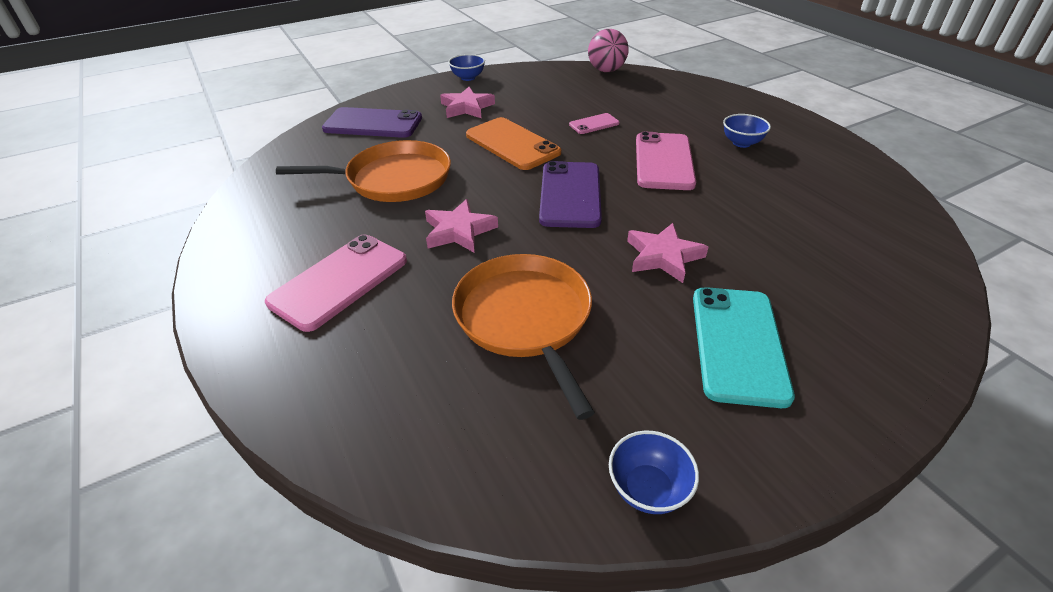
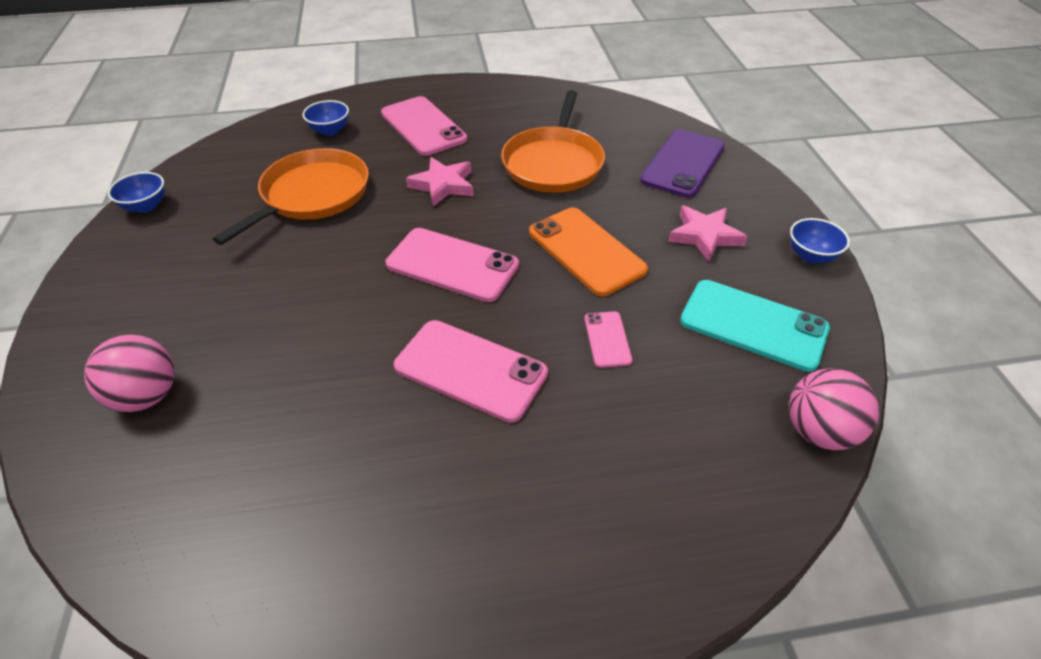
camera: 110 degrees right, 5 degrees up
(512, 144) = (586, 251): orange phone -> orange phone turned 75 degrees clockwise
(525, 319) = (312, 195): orange pan -> orange pan turned 60 degrees counterclockwise
(570, 194) = (452, 265): purple phone -> pink phone
(663, 256) = (310, 293): pink star -> none
(738, 344) = (183, 291): turquoise phone -> turquoise phone (753, 325)
(741, 143) = (467, 490): blue bowl -> blue bowl (330, 130)
(846, 296) = (147, 396): none -> pink ball

